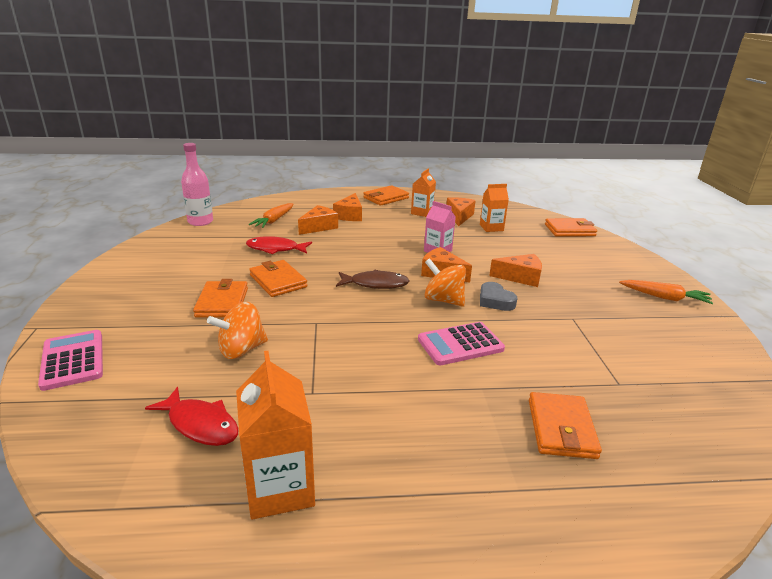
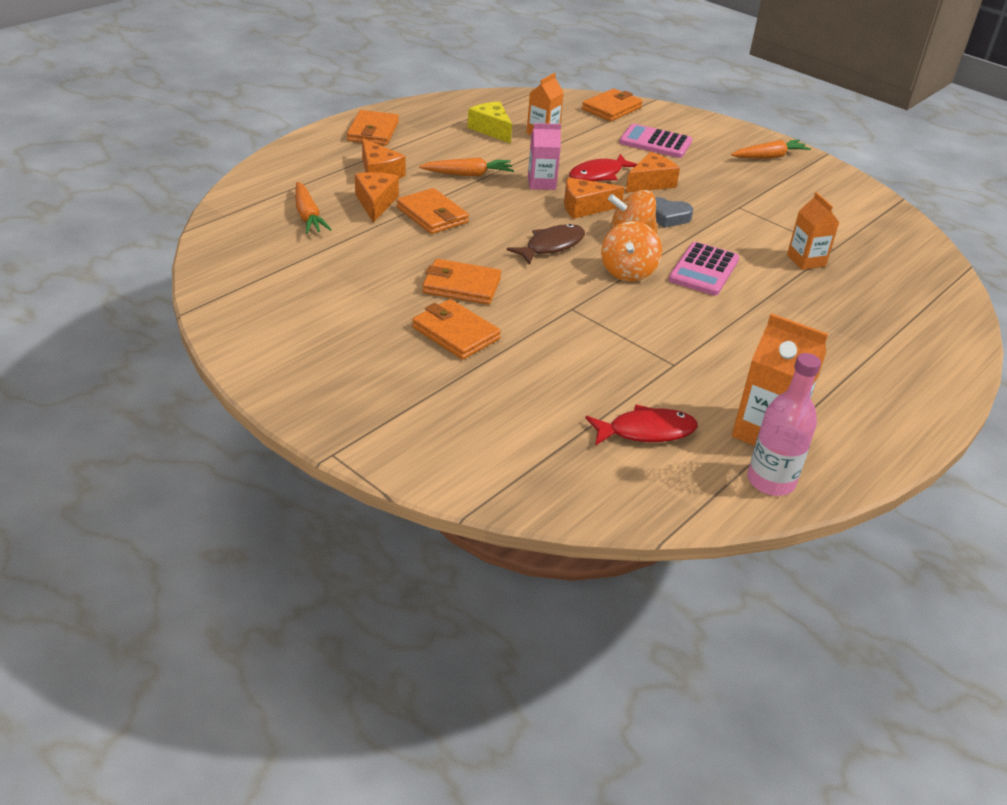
camera: 45 degrees left, 10 degrees up
(73, 360) = (442, 455): pink calculator -> pink calculator (655, 142)
(200, 222) = (221, 255): pink bottle -> pink bottle (770, 481)
(241, 349) = (561, 364): orange spinning top -> orange spinning top (628, 272)
(275, 249) = (385, 251): red fish -> red fish (598, 175)
(399, 232) = (468, 174): none -> orange carrot
(422, 212) = (447, 138): orange carton -> orange carton (806, 260)
(459, 216) = (491, 129): orange cheese -> yellow cheese
(561, 428) = (846, 299): orange wallet -> orange wallet (432, 215)

